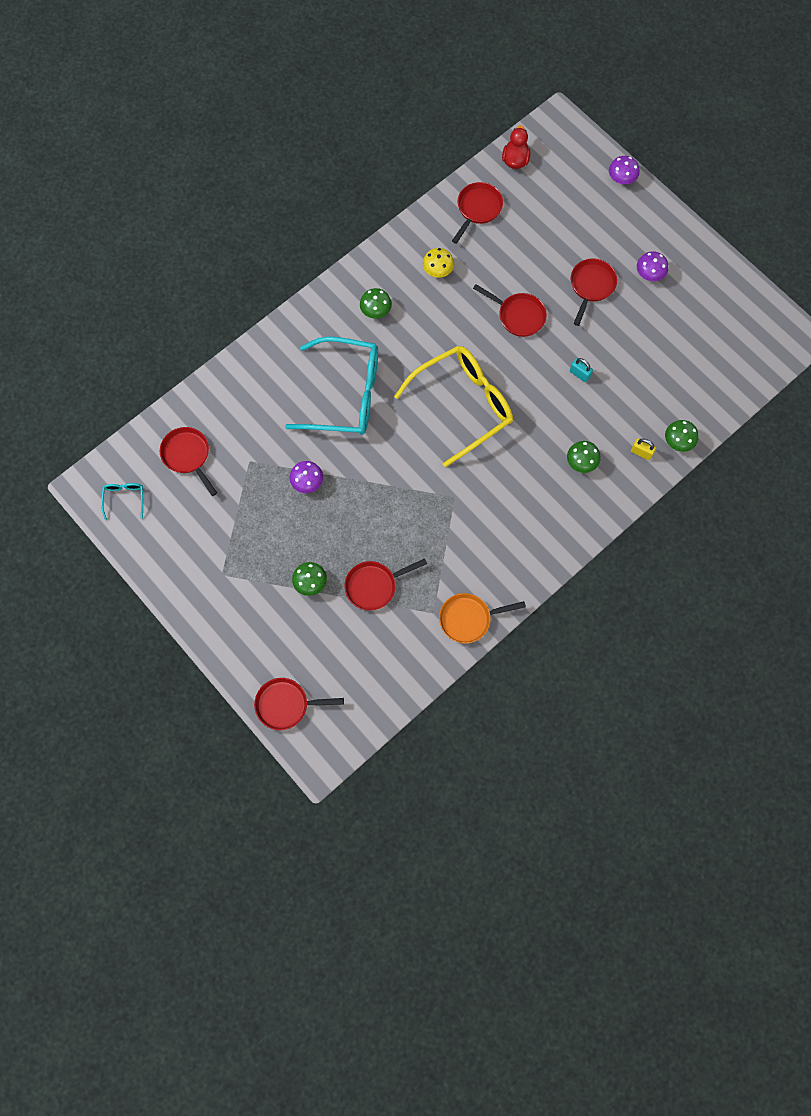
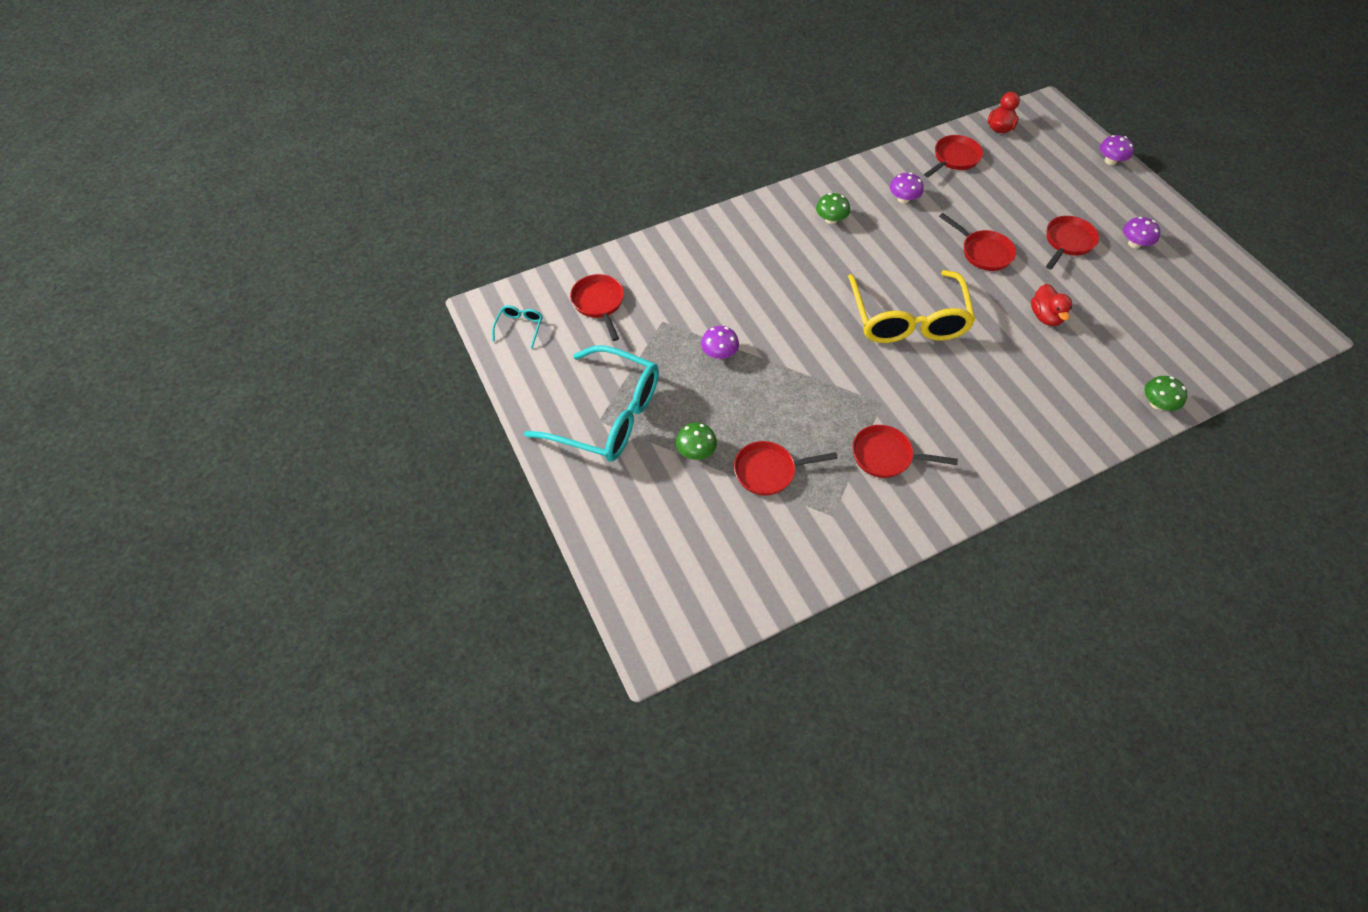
camera: 15 degrees right, 15 degrees down
(286, 704) = (631, 574): red pan -> red pan (886, 456)
(345, 394) = (780, 283): turquoise glasses -> turquoise glasses (607, 415)
(438, 270) = (903, 199): yellow mushroom -> purple mushroom
(462, 405) = (907, 319): yellow glasses -> yellow glasses turned 105 degrees clockwise
(469, 619) = (875, 532): orange pan -> none
(579, 374) = (1045, 316): turquoise padlock -> red duck
(581, 462) = (1037, 400): green mushroom -> none
(641, 452) = (1110, 405): yellow padlock -> none

